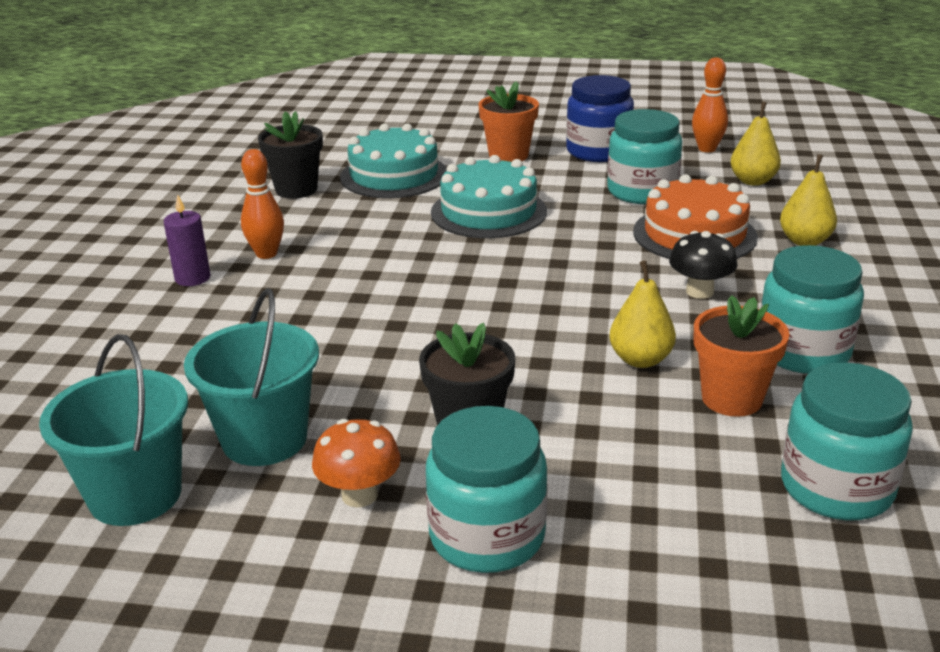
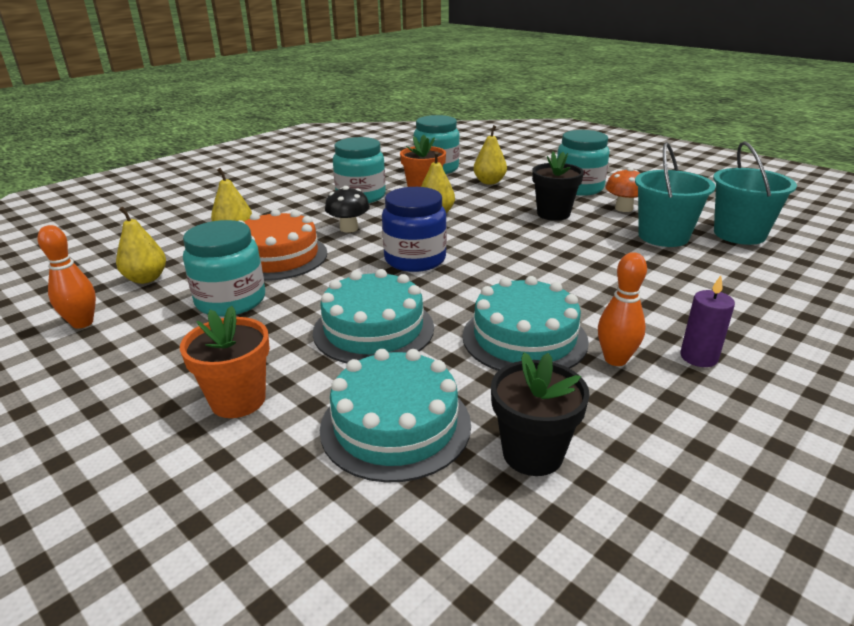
camera: 145 degrees left, 0 degrees up
(356, 245) = (524, 338): none -> turquoise cake
(598, 151) = (157, 363): blue jar -> blue jar (415, 259)
(674, 482) = (489, 182): none -> yellow pear

